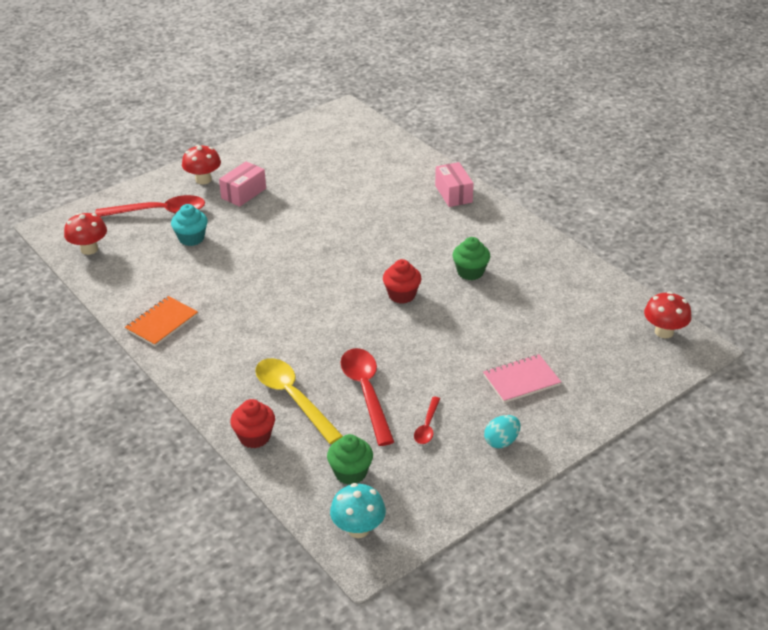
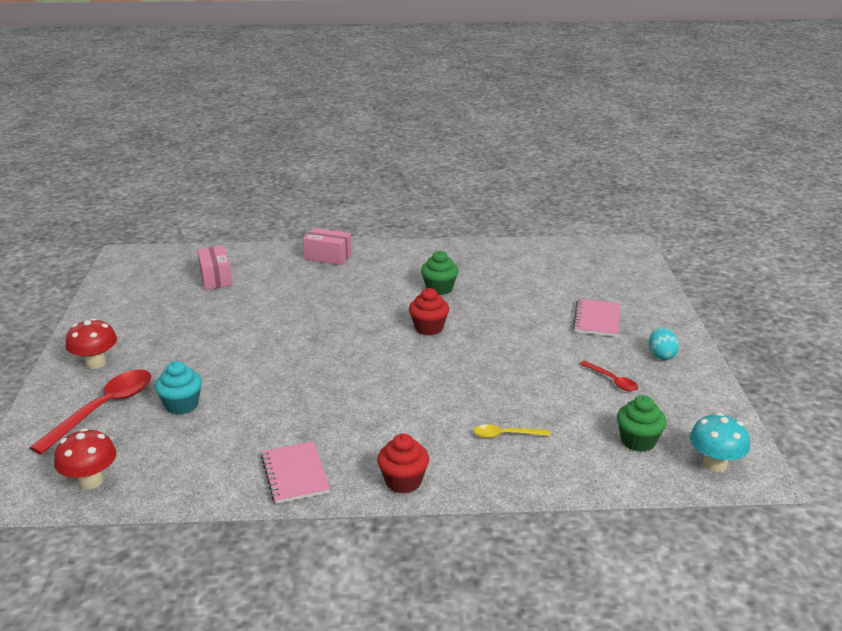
camera: 55 degrees left, 10 degrees down
(162, 323) = (295, 474): orange notebook -> pink notebook
(243, 193) = (159, 349): pink box -> pink box (216, 278)
(254, 437) = (540, 478): red cupcake -> red cupcake (403, 481)
(292, 398) = (505, 435): yellow spoon -> yellow spoon, size x0.51
(366, 392) = (538, 393): red spoon -> none
(664, 332) = (600, 249): red mushroom -> none

